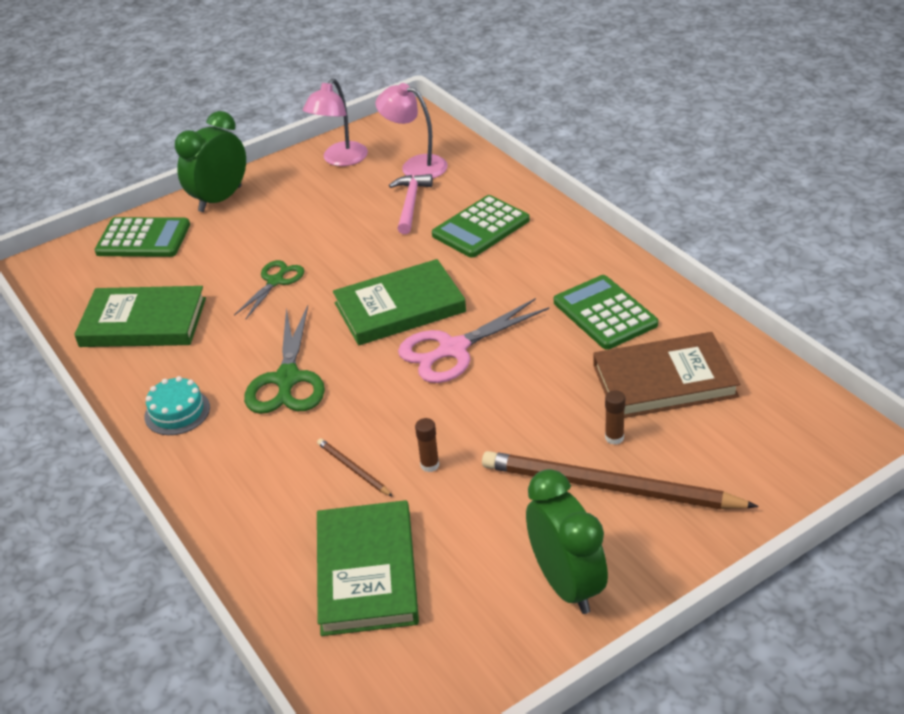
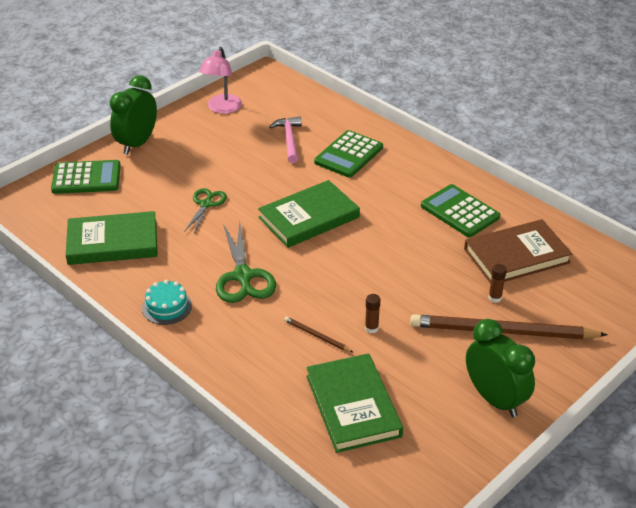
camera: 15 degrees left, 0 degrees up
(415, 166) = (282, 110): pink lamp -> none
(453, 350) = (359, 245): pink scissors -> none

